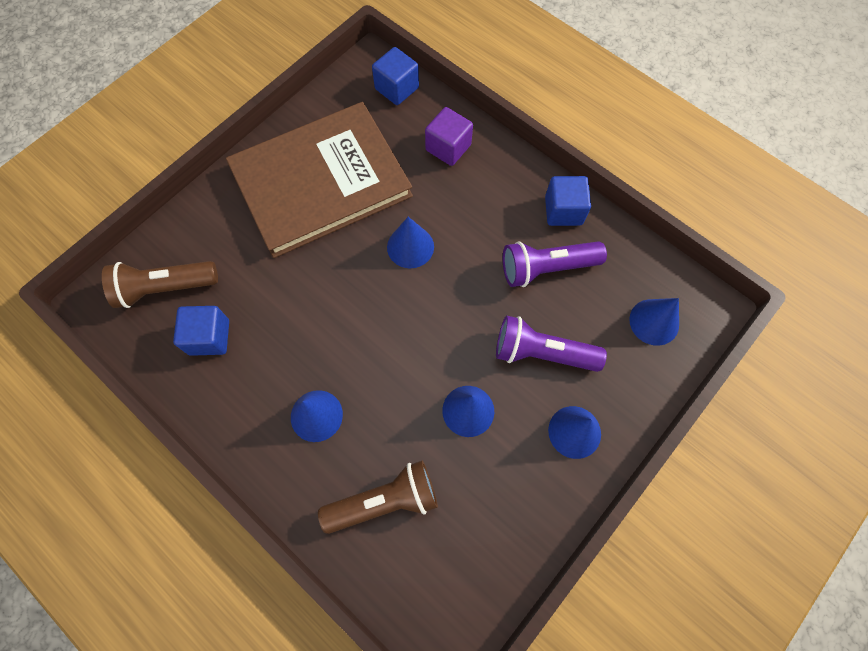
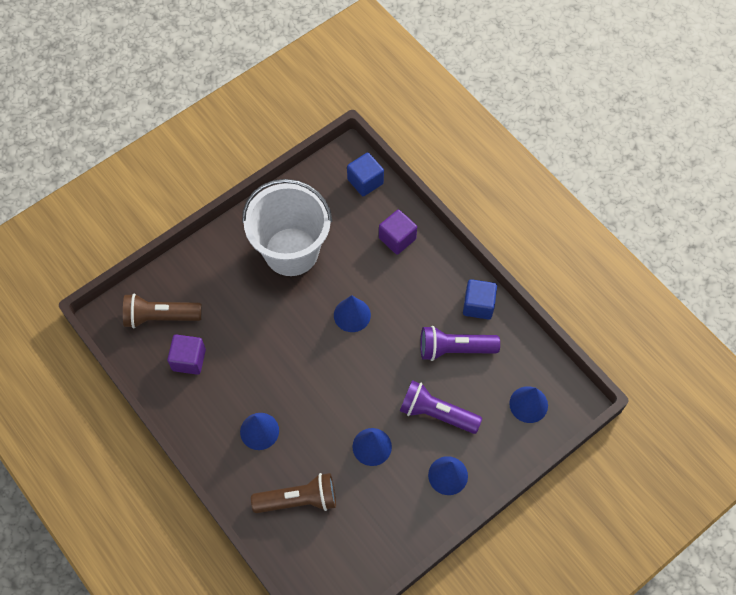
camera: 10 degrees right, 5 degrees down
(209, 337) = (189, 360): blue cube -> purple cube
(321, 182) = (291, 251): brown book -> white bucket

